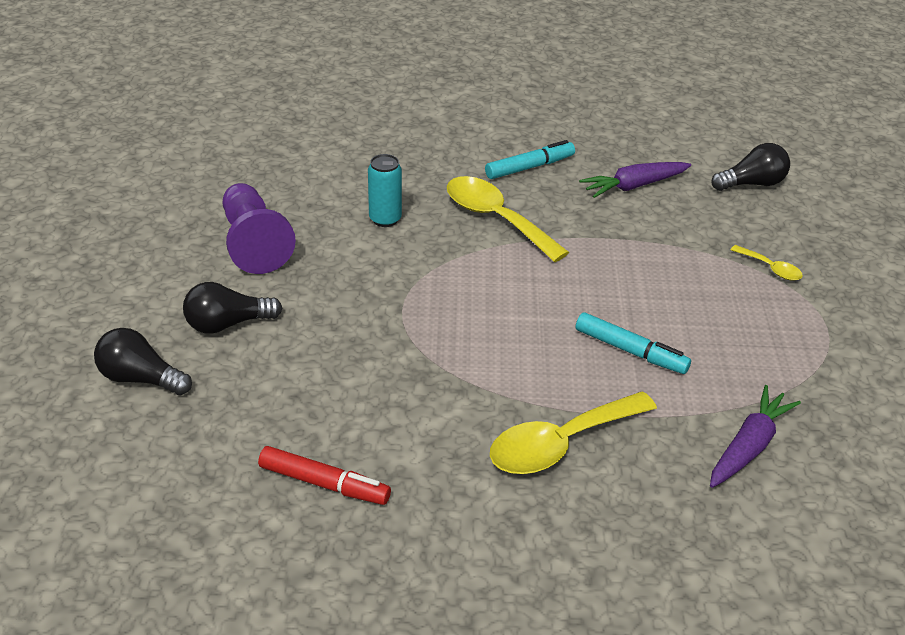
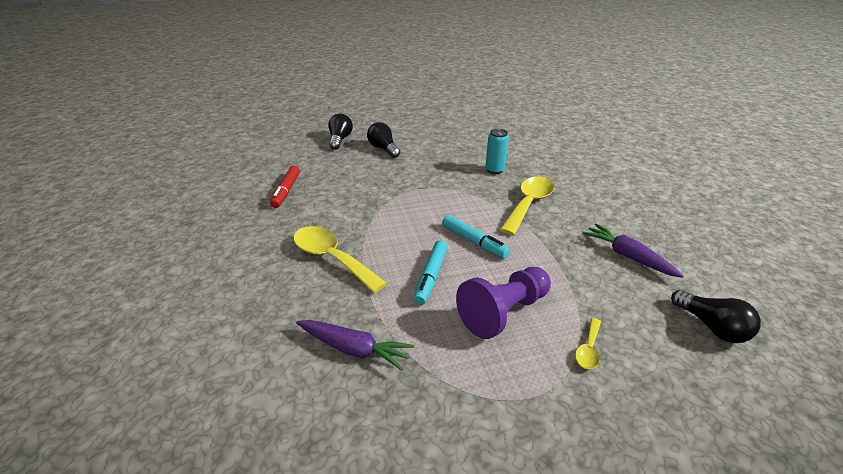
camera: 75 degrees right, 5 degrees down
(254, 243) = (445, 142): purple pawn -> purple pawn (504, 312)
(529, 167) = (598, 208): turquoise marker -> turquoise marker (474, 241)

